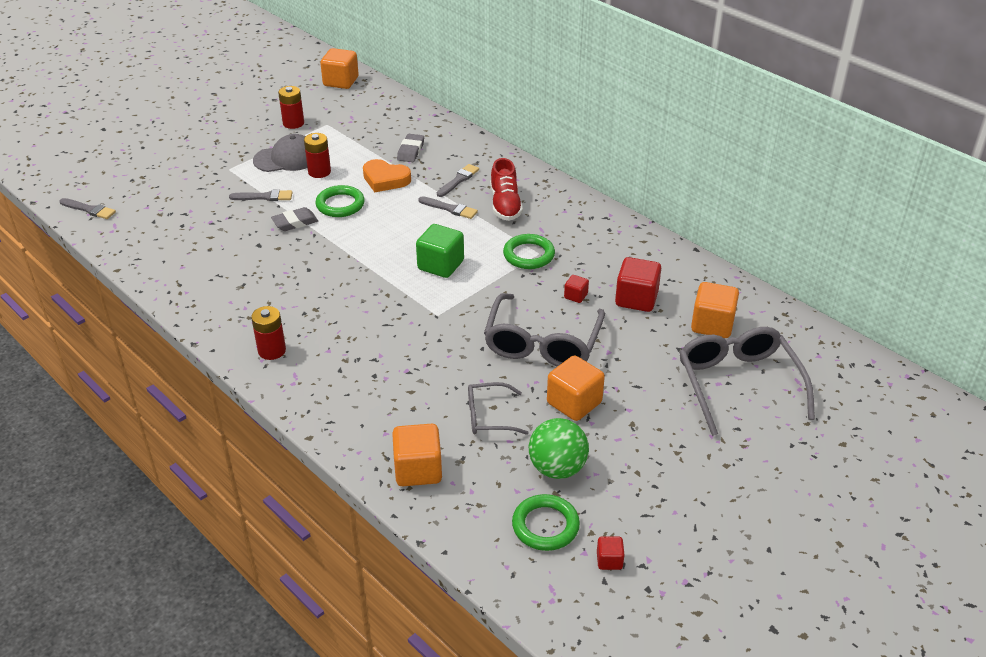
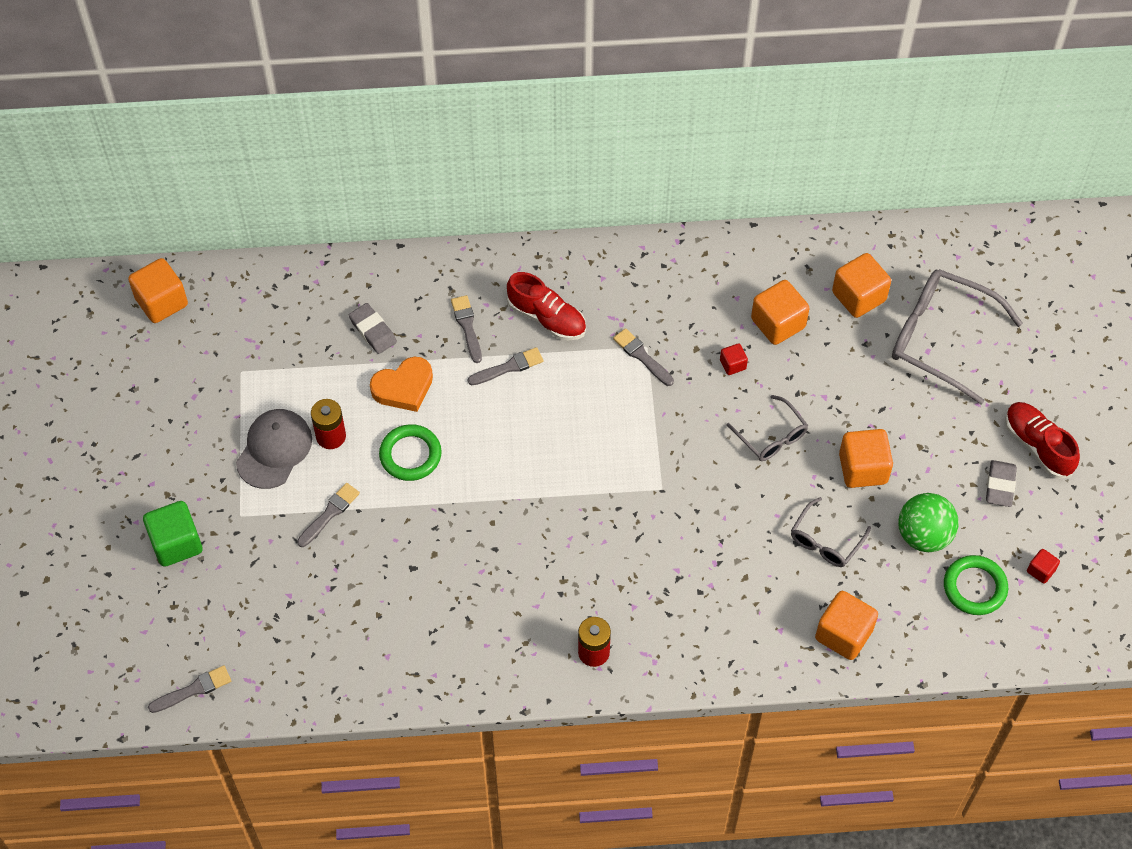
camera: 50 degrees left, 20 degrees up
(293, 123) = (206, 401): red battery -> none
(295, 222) = (404, 513): grey eraser -> grey eraser (1000, 485)
(440, 265) = (591, 436): green cube -> green cube (176, 543)
(529, 255) = (642, 356): green ring -> grey brush
(542, 343) = (771, 436): grey glasses -> grey glasses, size x0.54
(636, 299) = (778, 323): red cube -> orange cube
(721, 492) = (1037, 446): none -> red shoe

